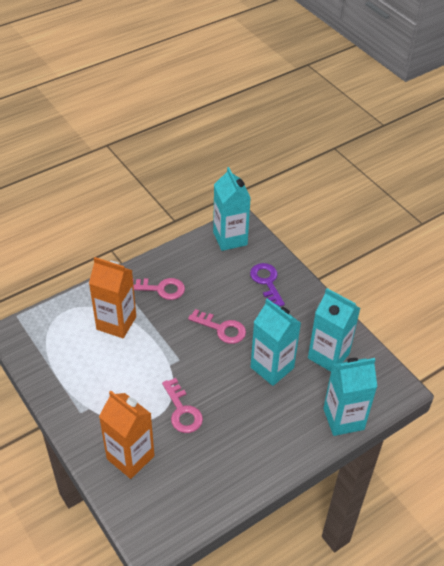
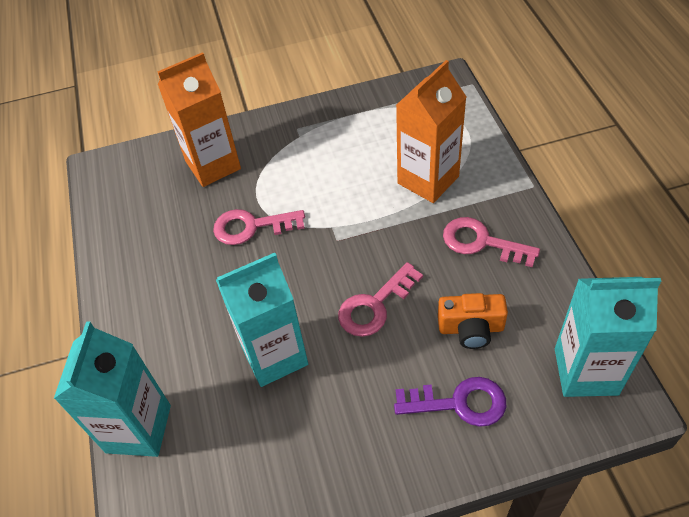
camera: 115 degrees right, 5 degrees up
(161, 289) = (481, 242): pink key -> pink key turned 90 degrees clockwise
(221, 284) = (471, 328): none -> orange camera
(328, 356) = (262, 451): turquoise carton -> none

